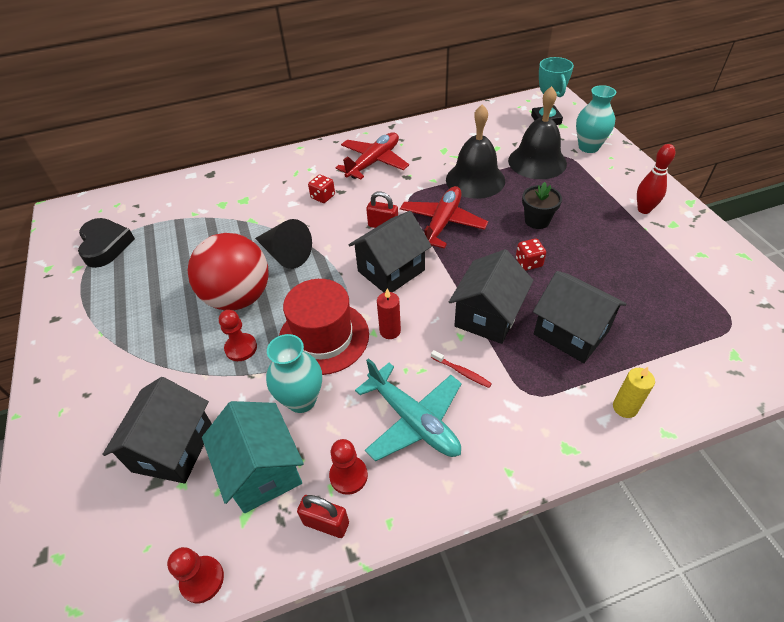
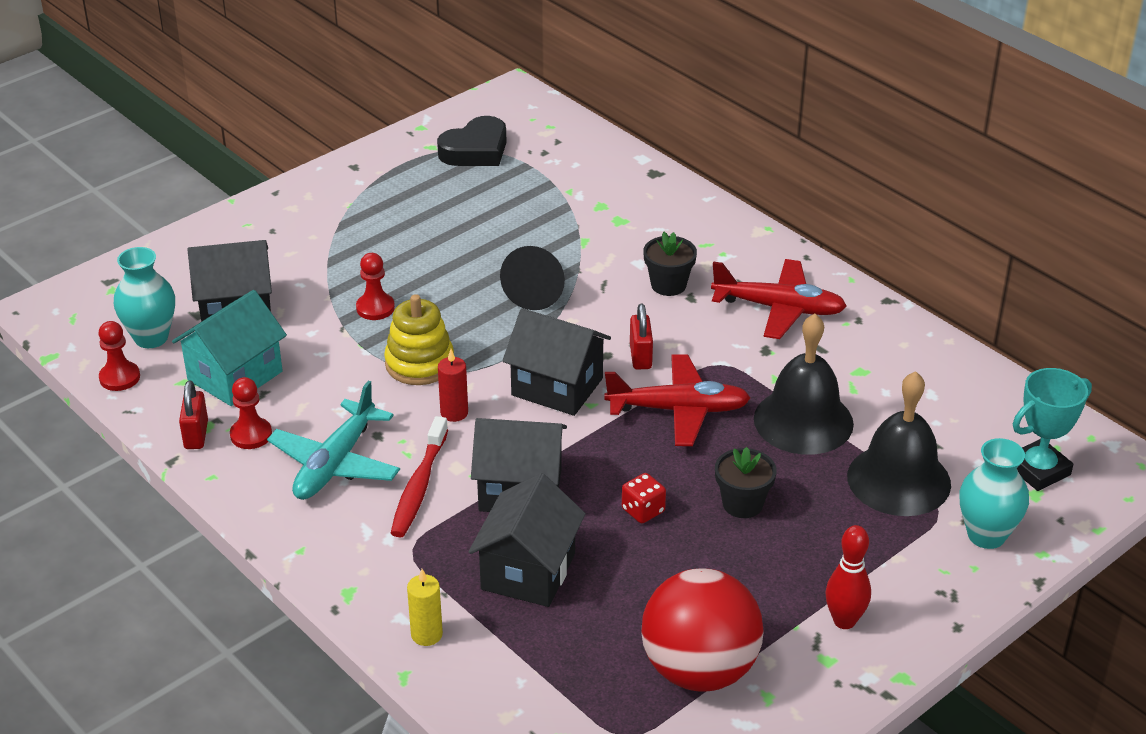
camera: 65 degrees right, 10 degrees down
(238, 297) = (447, 279): red ball -> red ball (699, 670)
(301, 400) = (327, 374): turquoise vase -> turquoise vase (151, 338)
(323, 197) = (668, 285): red dice -> black flower pot
(323, 337) = (419, 363): red hat -> yellow stacking toy
(462, 372) = (419, 486): red toothbrush -> red toothbrush, size x1.86

